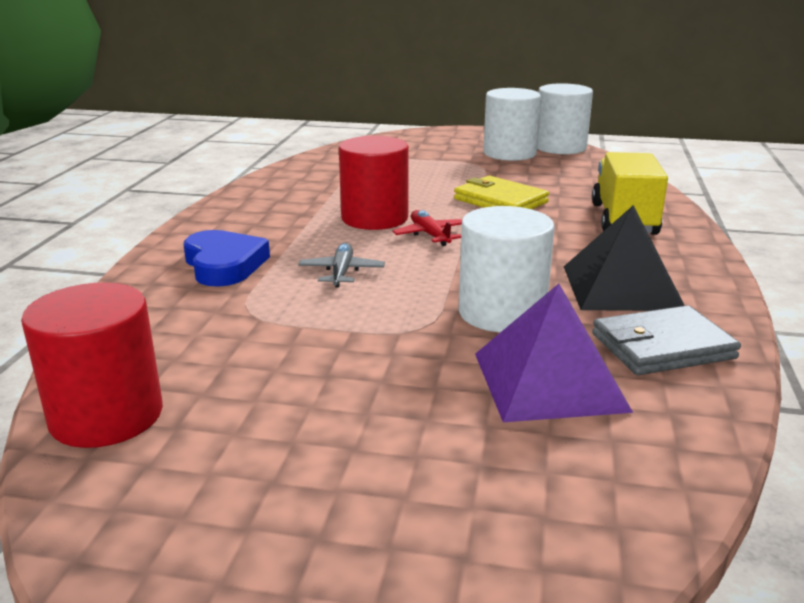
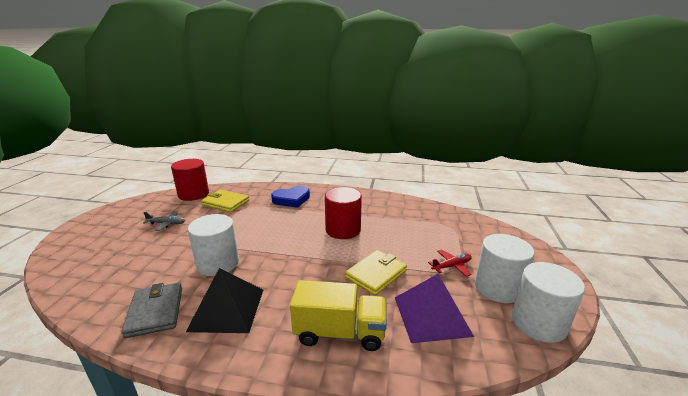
camera: 90 degrees right, 0 degrees up
(207, 346) = (225, 203): none -> yellow wallet
(341, 272) = (276, 223): grey plane -> grey plane (166, 224)
(430, 235) = (317, 246): red plane -> red plane (451, 266)
(549, 381) = (152, 271): purple pyramid -> purple pyramid (431, 316)

